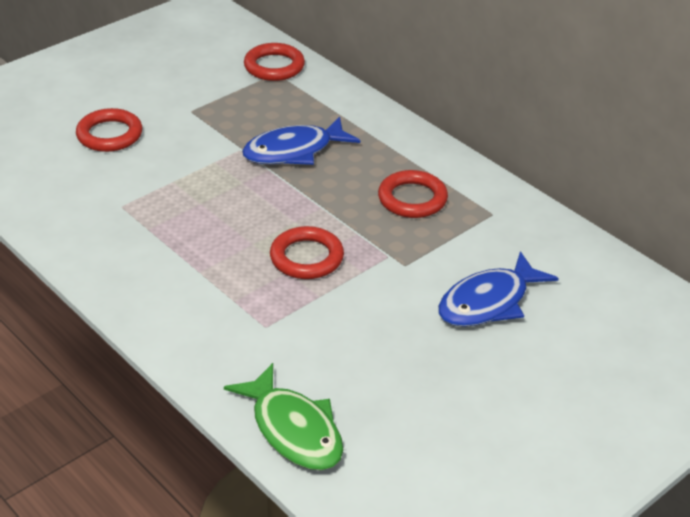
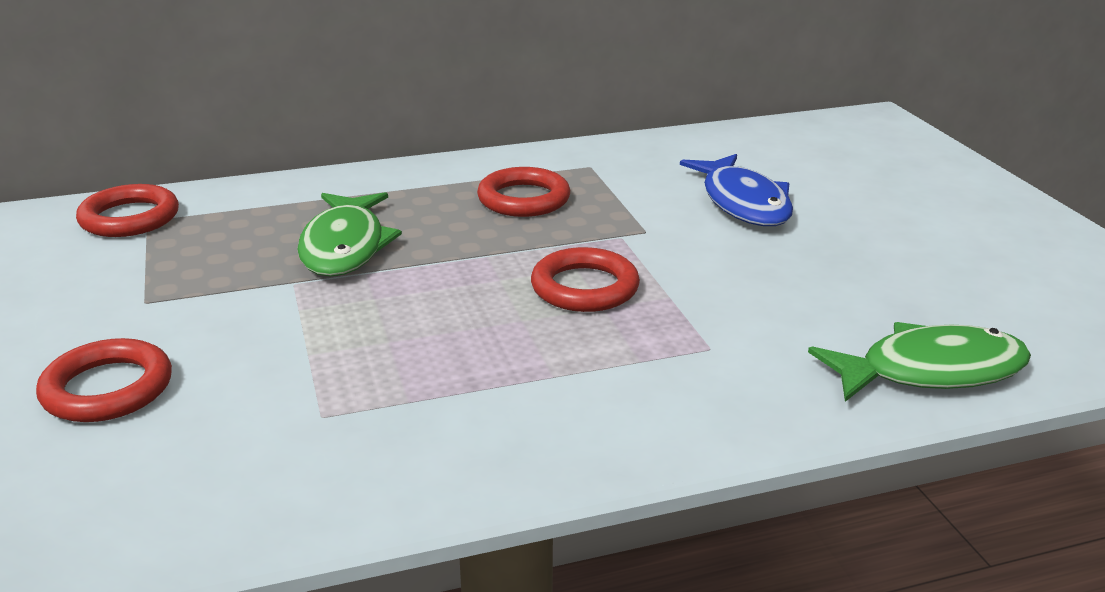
camera: 65 degrees left, 10 degrees down
(294, 151) = (345, 246): blue fish -> green fish

